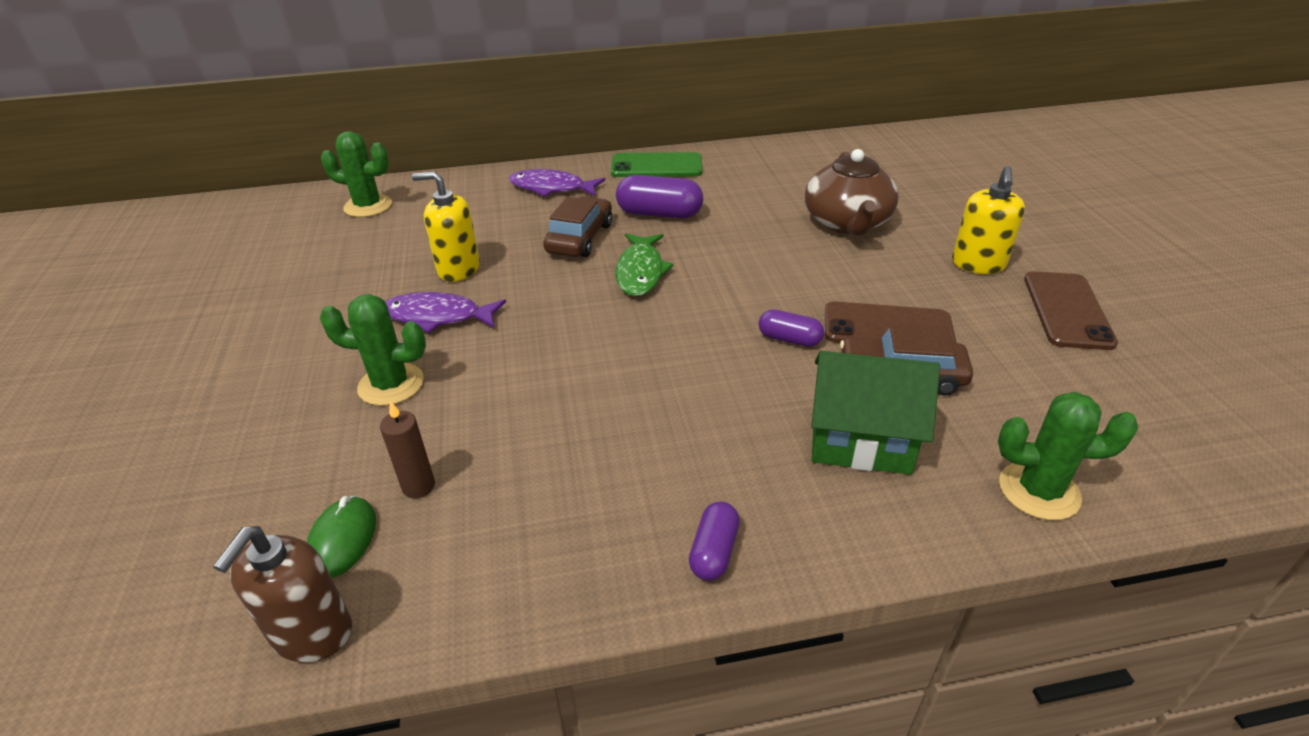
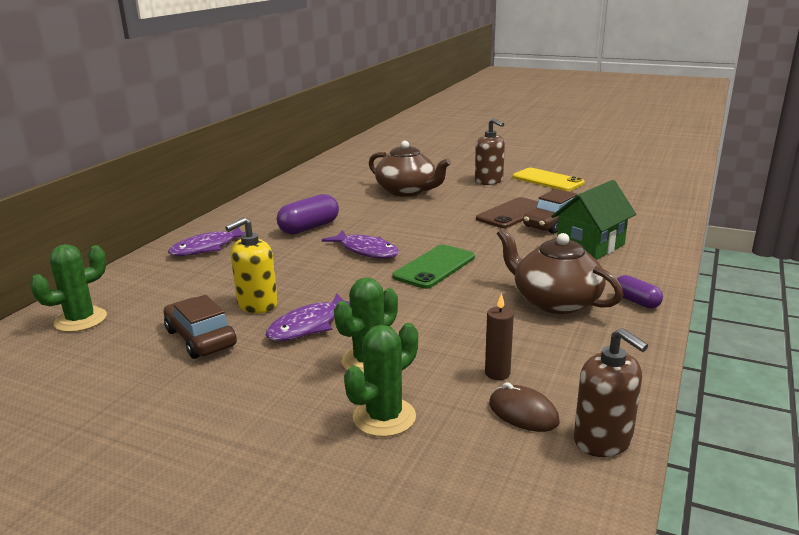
camera: 55 degrees left, 15 degrees down
(342, 540) = (523, 413): green mouse -> brown mouse
(580, 238) = (293, 256): brown car -> brown car (201, 338)
(640, 272) = (366, 251): green fish -> purple fish
(642, 468) = (555, 301): none -> brown teapot
(656, 166) = (248, 212): green phone -> green phone (434, 267)
(789, 339) = (491, 235): purple capsule -> none
(978, 264) = (489, 181): yellow soap dispenser -> brown soap dispenser
(1039, 491) = (657, 226): green cactus -> green cactus (384, 417)
(1067, 310) = (547, 180): brown phone -> yellow phone

